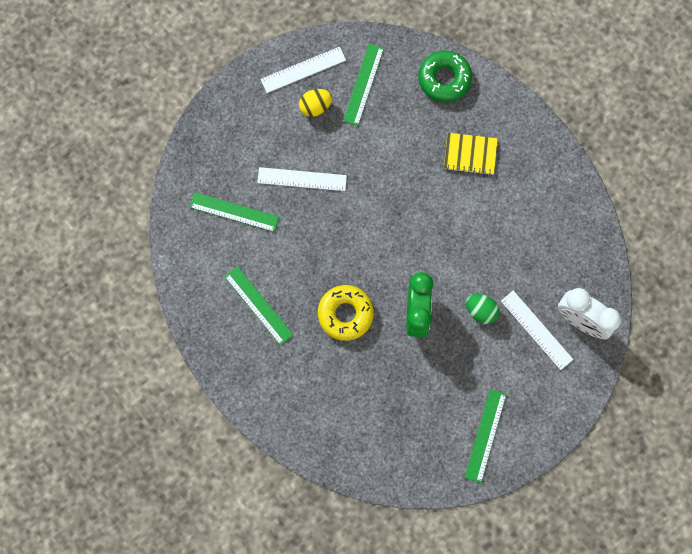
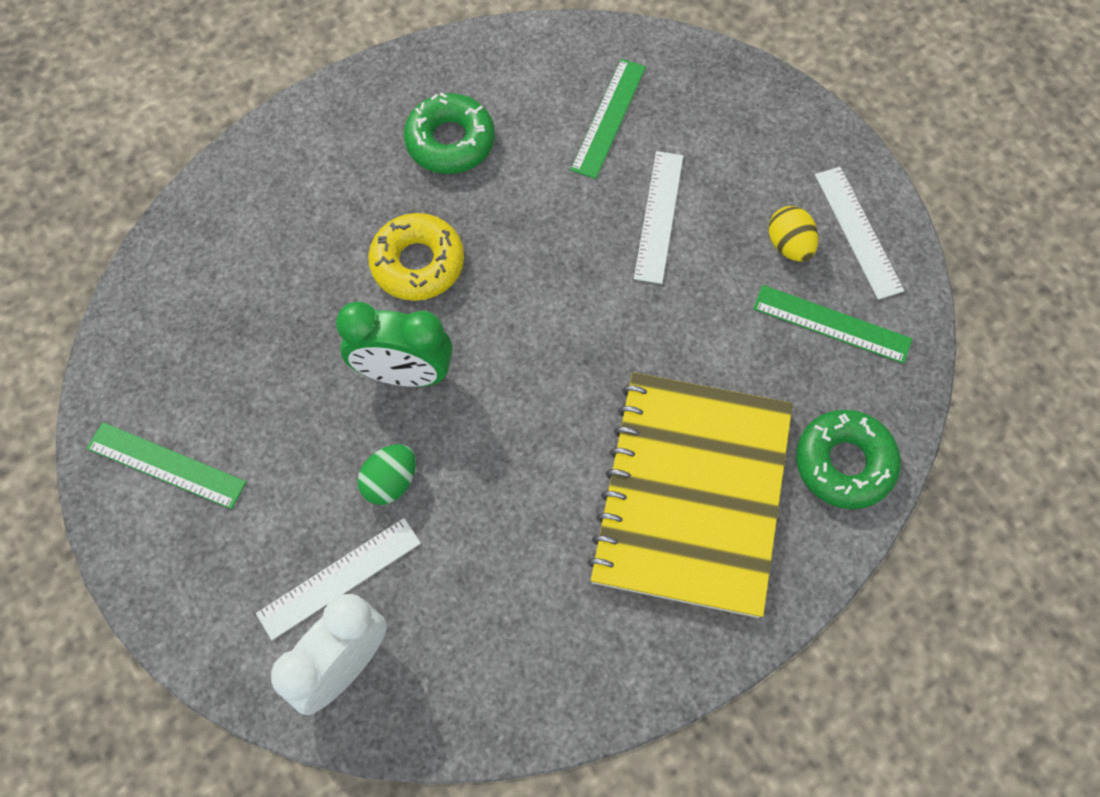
camera: 95 degrees right, 10 degrees down
(258, 305) = (450, 141): green ruler -> green donut
(470, 154) = (692, 494): yellow notebook -> yellow notebook, size x2.32

